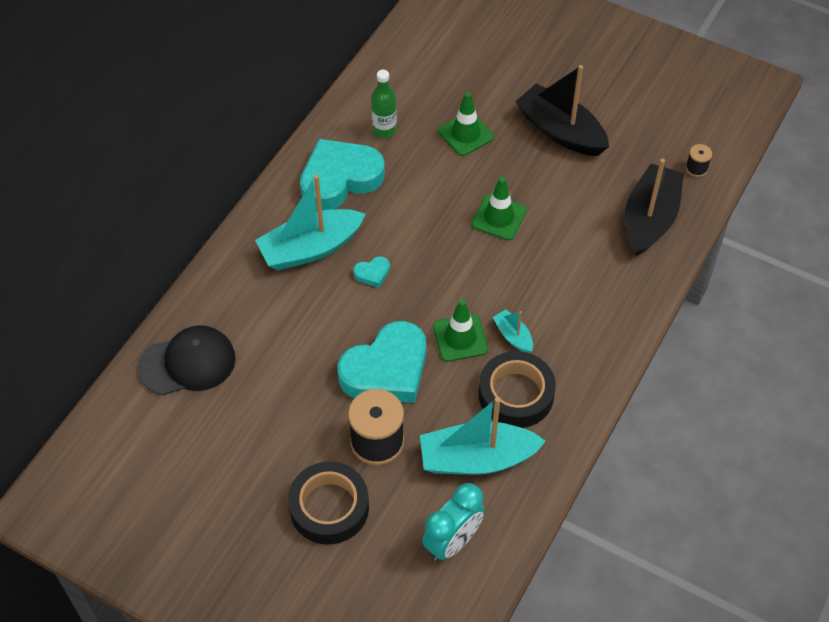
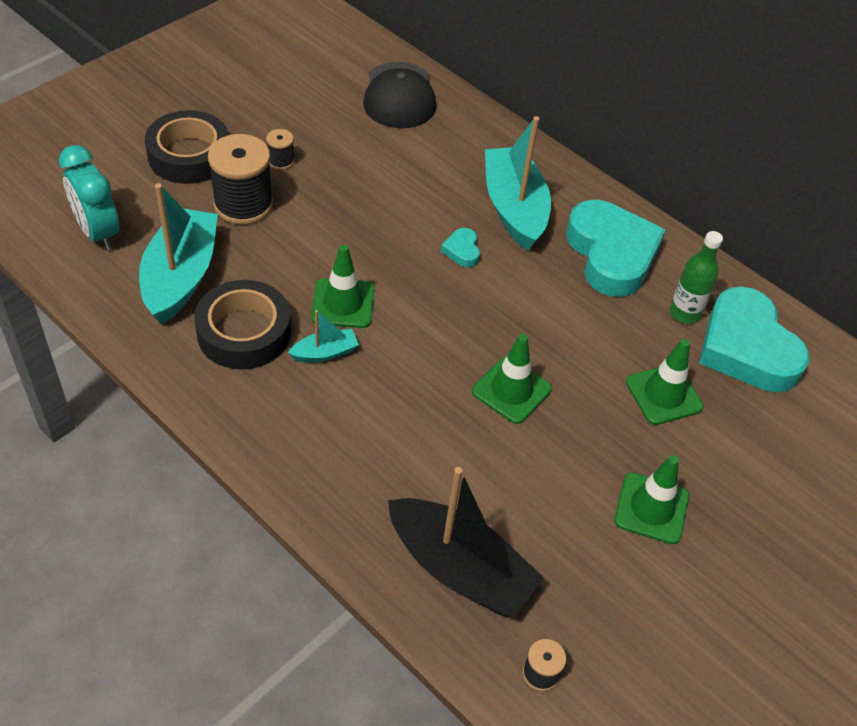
camera: 100 degrees right, 5 degrees down
(311, 431) = (281, 161): none -> black spool
(386, 370) = (327, 232): turquoise heart -> turquoise heart (746, 348)
(560, 131) = (651, 508): black boat -> green traffic cone

